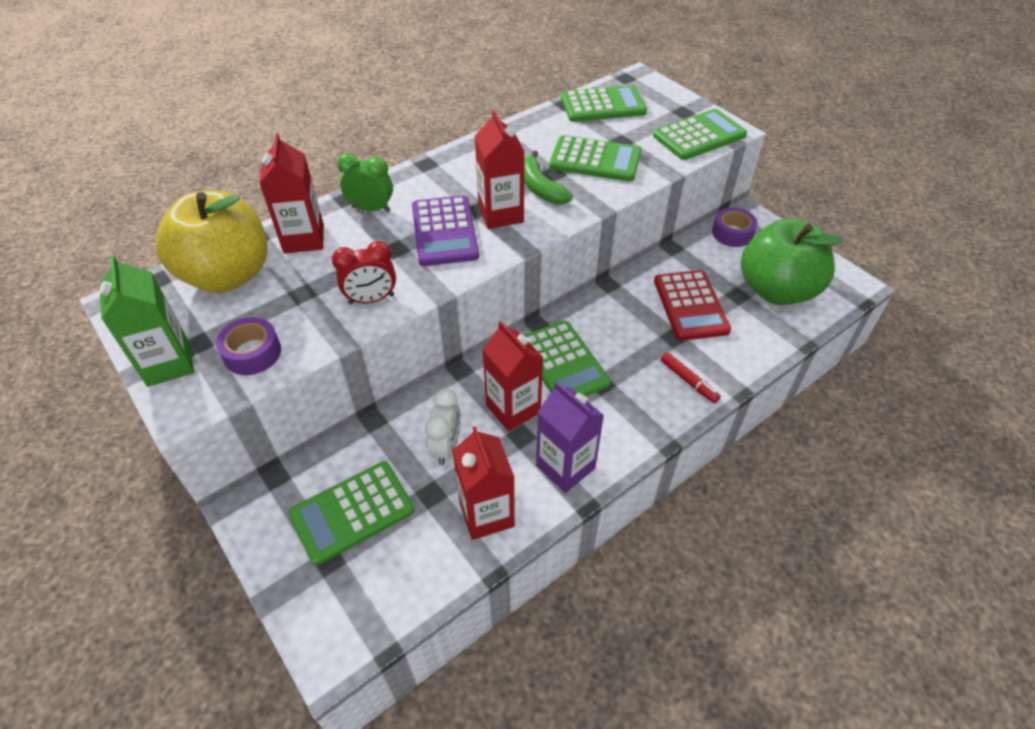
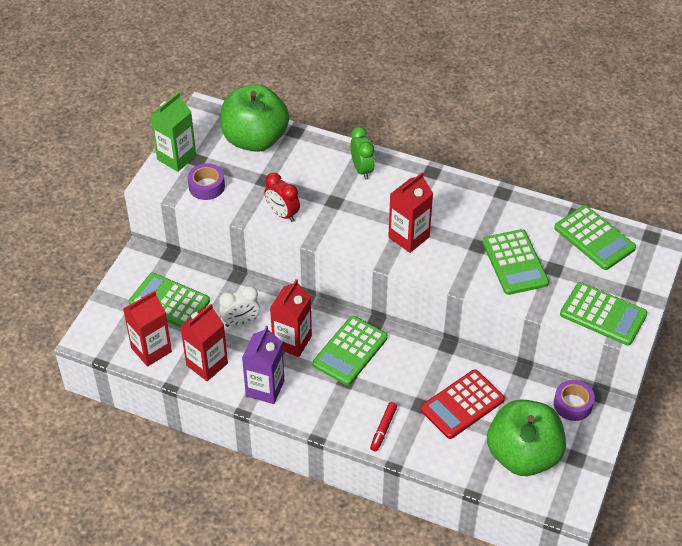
camera: 60 degrees right, 0 degrees up
(228, 275) = (255, 139): yellow apple -> green apple
(304, 239) = (310, 154): red carton -> red carton (151, 350)
(444, 231) = (368, 217): purple calculator -> none
(540, 188) = (455, 246): green banana -> none

